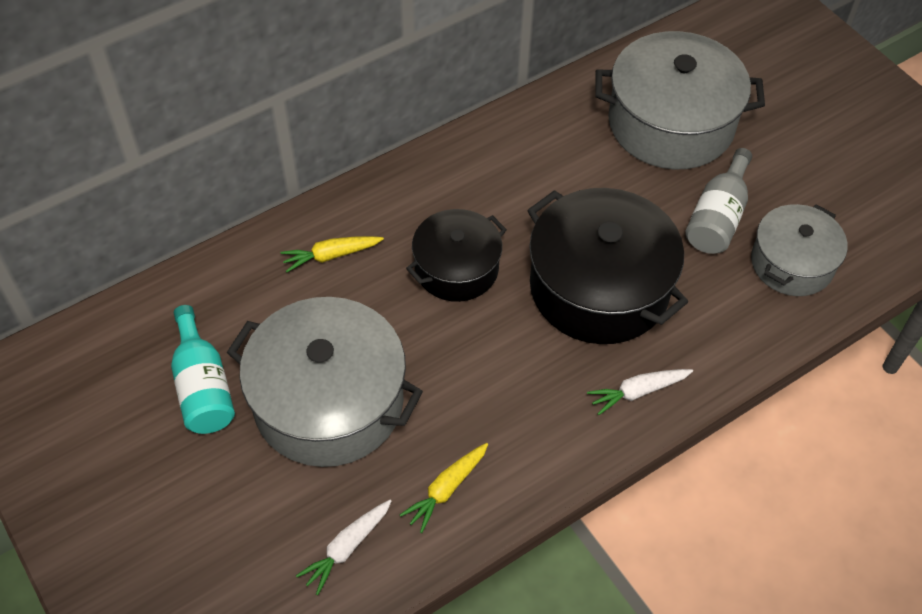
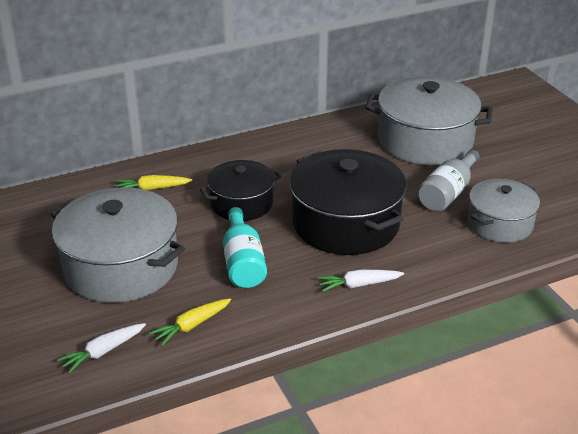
camera: 10 degrees right, 20 degrees down
(203, 386) = (33, 249): turquoise bottle -> turquoise bottle (243, 262)

